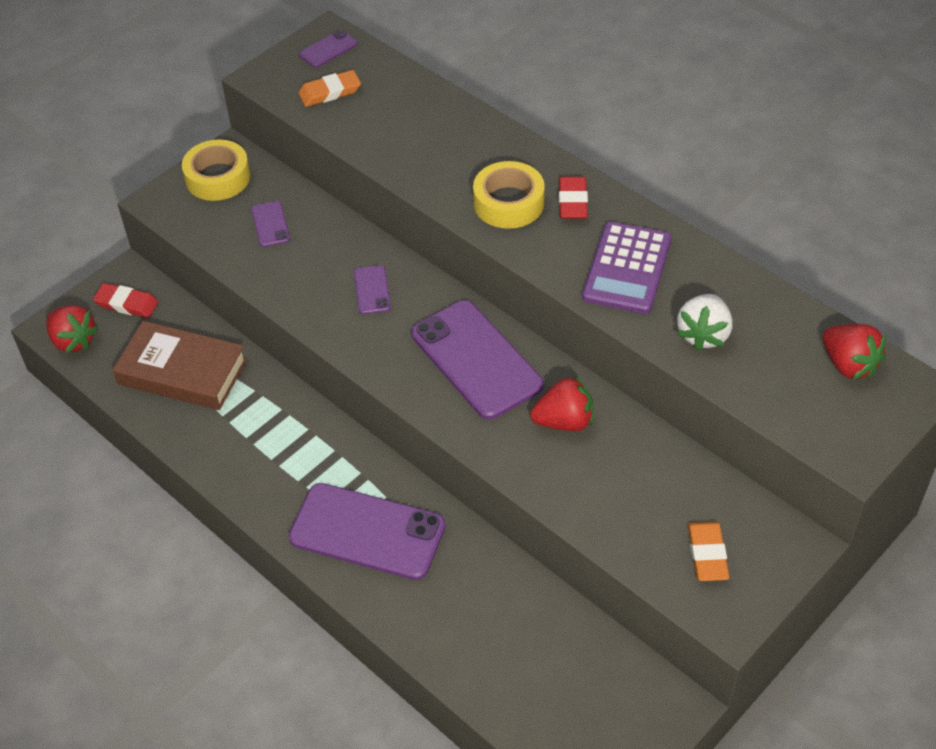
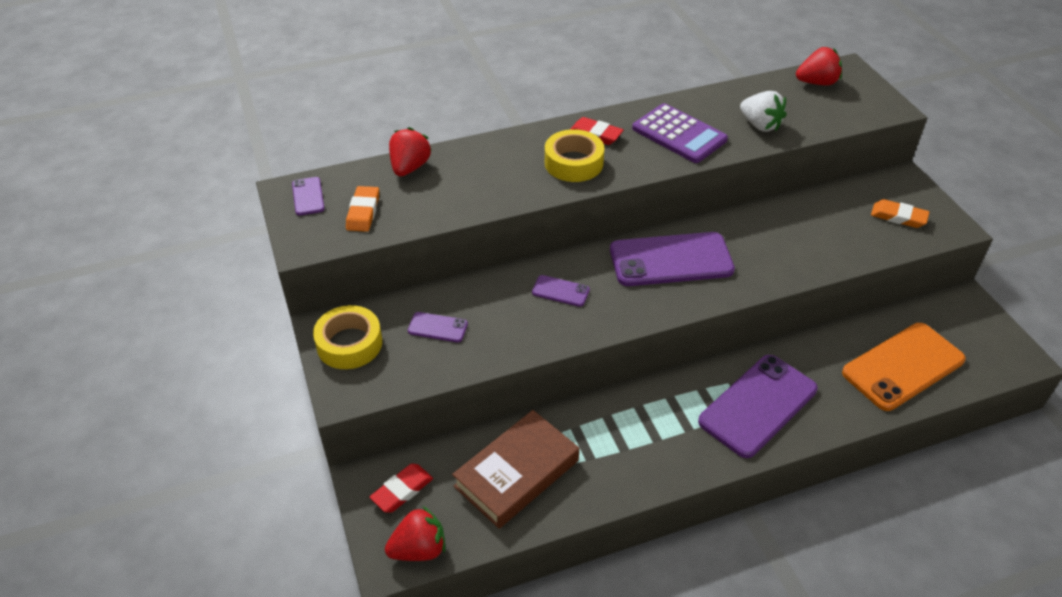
camera: 65 degrees left, 5 degrees down
(508, 656) = (903, 366): none -> orange phone
(564, 421) = (754, 238): red strawberry -> red strawberry (409, 167)

